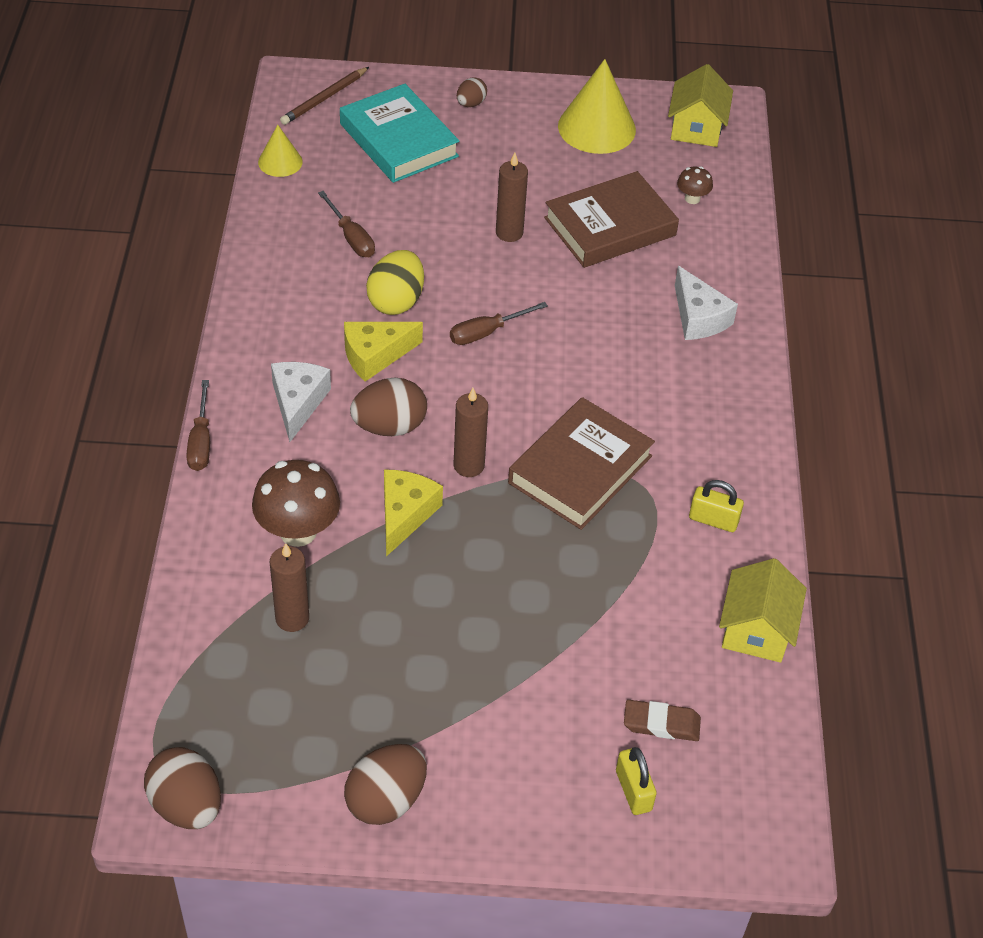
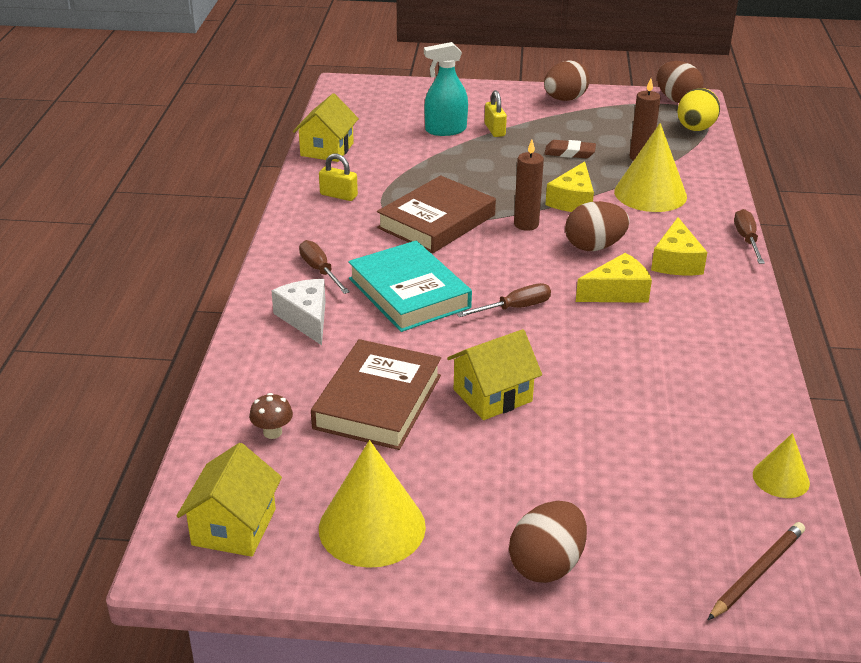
camera: 175 degrees left, 15 degrees down
(298, 403) = (676, 261): white cheese -> yellow cheese
(298, 531) = (650, 194): brown mushroom -> yellow cone
(351, 237) = (667, 391): brown screwdriver -> brown screwdriver (320, 270)
(396, 301) = (606, 333): yellow egg -> yellow egg (695, 129)
(398, 140) = (638, 508): turquoise book -> turquoise book (409, 293)
(471, 104) = (546, 565): brown egg -> brown egg, size x1.77
(509, 233) = (492, 395): brown candle -> yellow house
(586, 690) = (445, 130): none -> turquoise spray bottle
(610, 227) = (378, 401): brown book -> brown book turned 45 degrees counterclockwise
(633, 790) = (422, 100): yellow padlock -> yellow padlock (494, 130)
(661, 724) = (400, 119): brown eraser -> brown eraser (569, 153)

